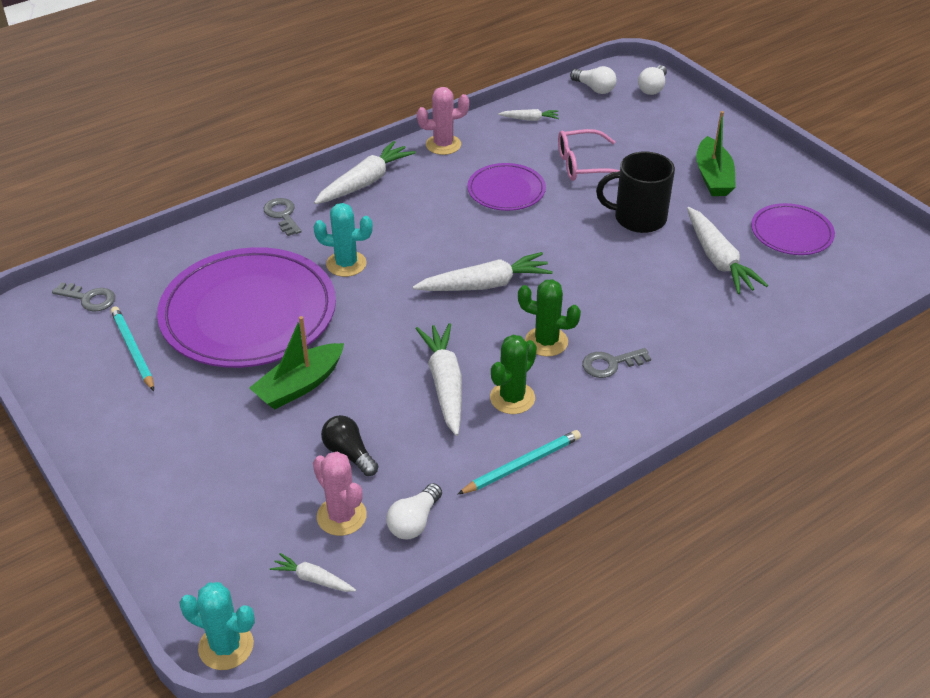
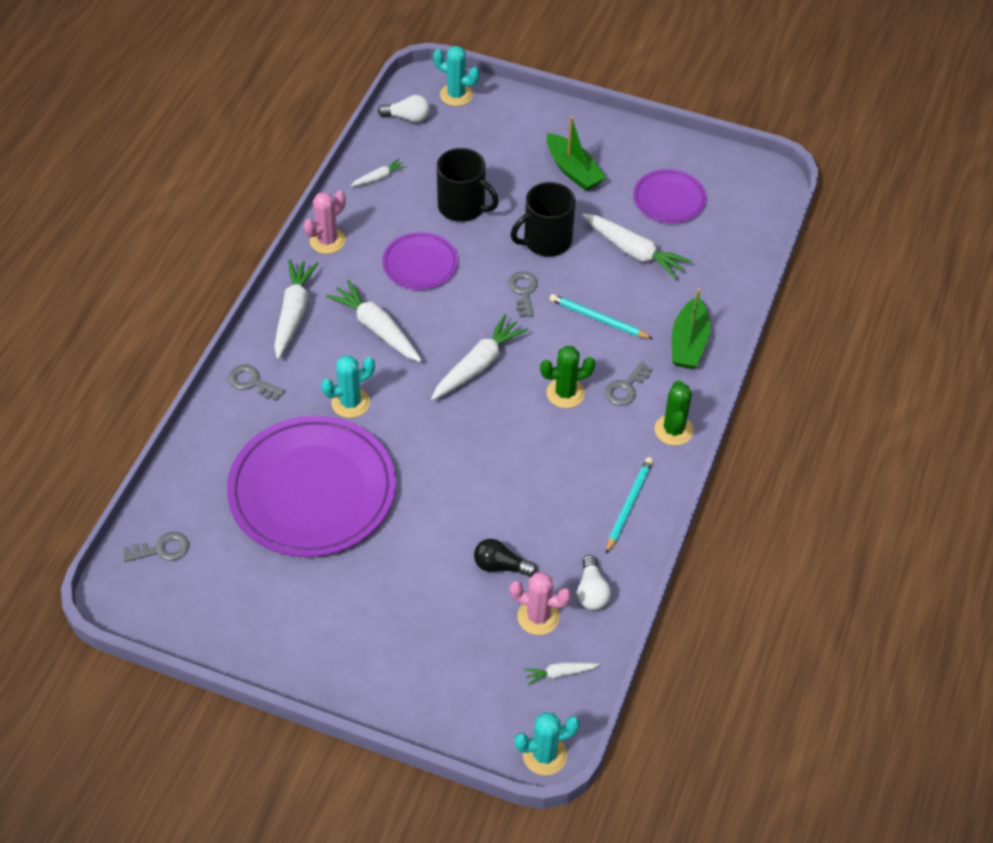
camera: 35 degrees left, 10 degrees up
(132, 350) = (248, 574): turquoise pencil -> turquoise pencil (598, 319)
(300, 385) = (413, 531): green boat -> green boat (688, 343)
(445, 384) = (521, 470): white carrot -> white carrot (377, 328)
(512, 398) = (579, 455): green cactus -> green cactus (673, 430)
(581, 247) = (523, 291): none -> grey key
(584, 165) = (462, 206): pink glasses -> black mug
(652, 88) = (456, 95): white light bulb -> turquoise cactus

